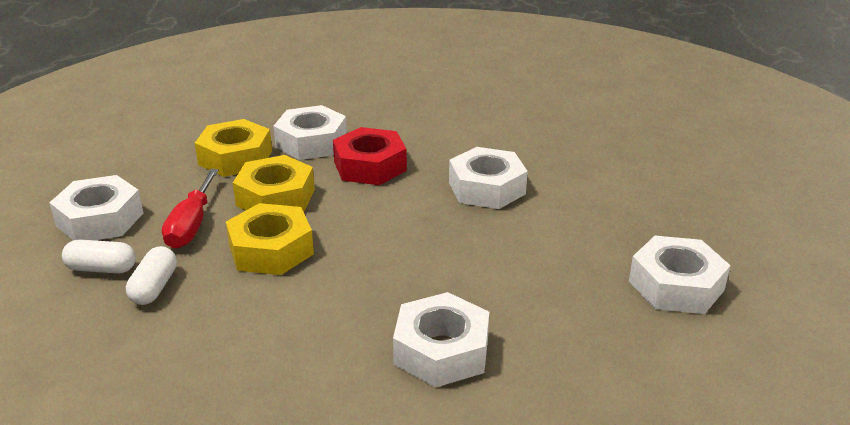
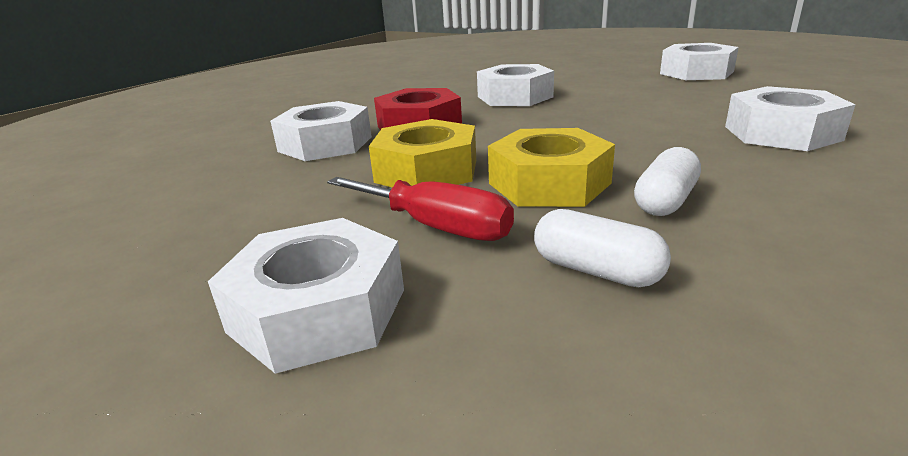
camera: 60 degrees left, 5 degrees down
(102, 269) = (501, 321): white capsule -> white capsule (665, 201)
(235, 158) = (291, 184): yellow nut -> none

